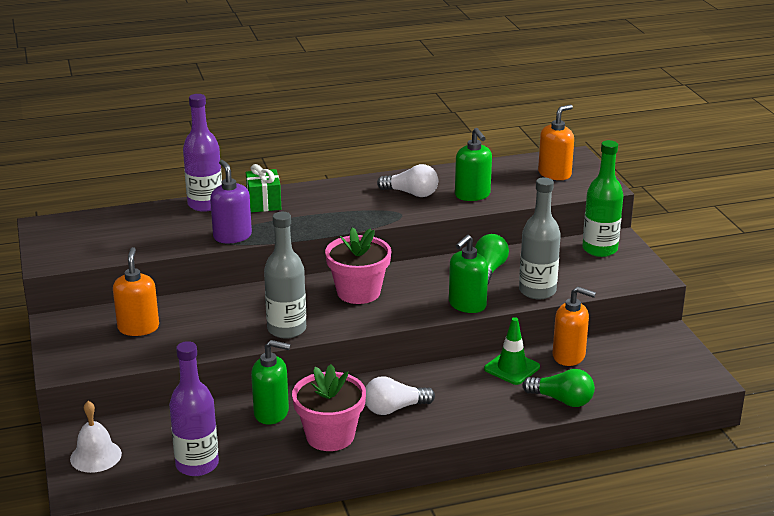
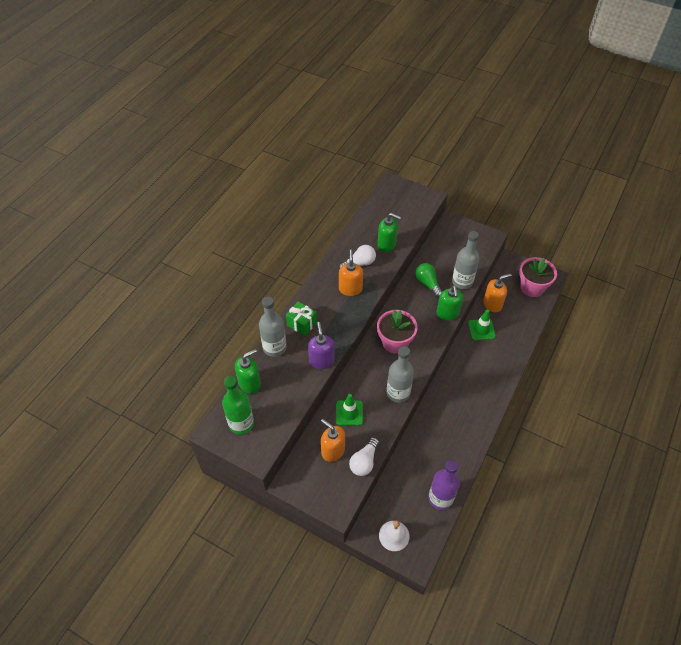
camera: 45 degrees left, 25 degrees up
(205, 204) = (274, 347): purple bottle -> grey bottle
(207, 313) = (349, 413): none -> green traffic cone
(232, 236) = (321, 360): purple soap dispenser -> purple soap dispenser turned 60 degrees clockwise
(271, 413) = (428, 440): green soap dispenser -> green soap dispenser (250, 383)
(330, 436) = (467, 432): pink flower pot -> pink flower pot (532, 287)
(394, 409) = (470, 393): white light bulb -> white light bulb (364, 462)
(554, 174) = (401, 203): orange soap dispenser -> orange soap dispenser (350, 289)
(562, 400) = (520, 333): green light bulb -> none
(599, 249) = (452, 234): green bottle -> green bottle (241, 423)

